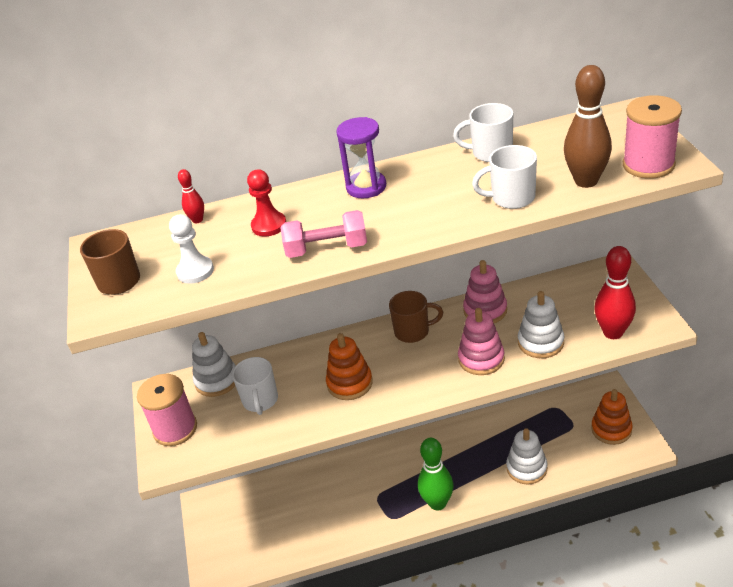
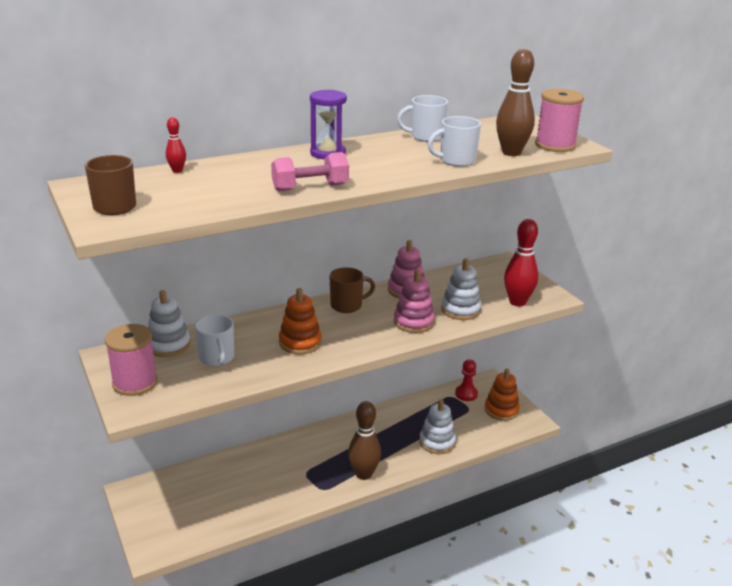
camera: 20 degrees left, 10 degrees down
(195, 271) = (190, 200): white pawn -> none
(269, 225) = (249, 174): red pawn -> red pawn (466, 394)
(437, 503) = (364, 474): green bowling pin -> brown bowling pin

